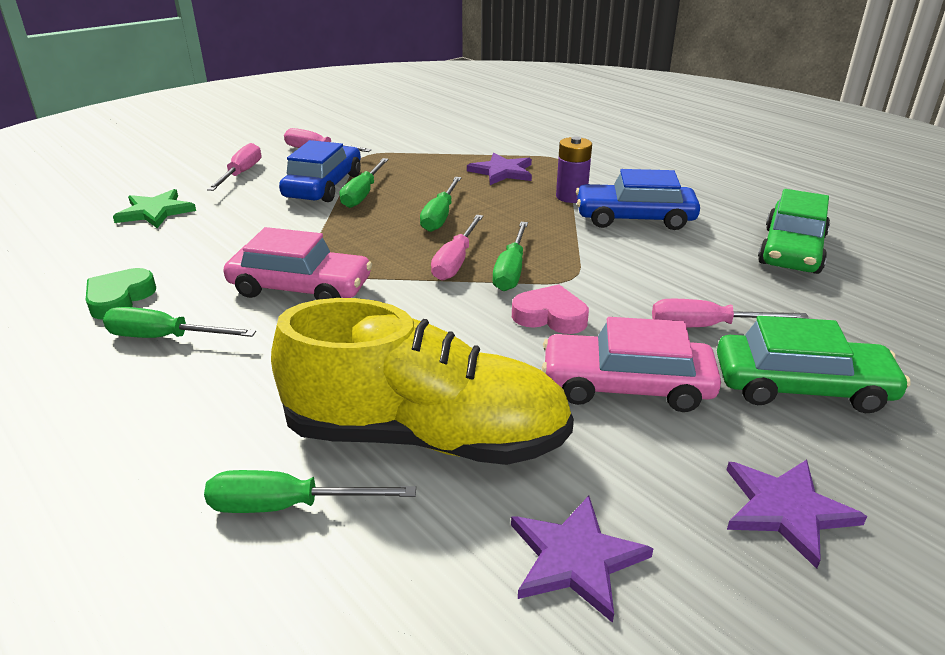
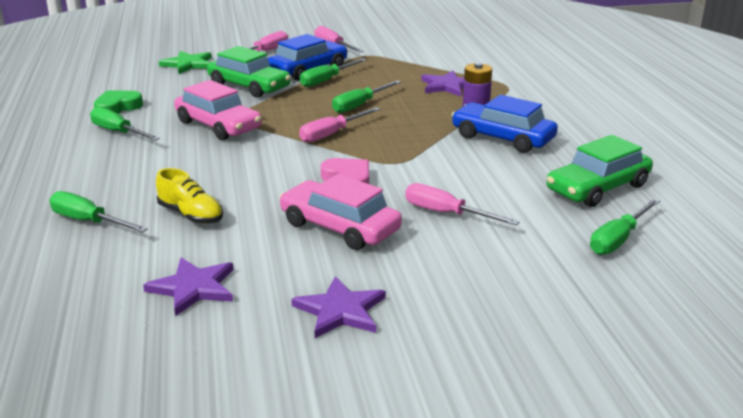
camera: 30 degrees right, 5 degrees down
(426, 436) = (191, 215): yellow shoe -> yellow shoe, size x0.45
(511, 271) = (360, 148): green screwdriver -> green screwdriver (618, 239)
(801, 386) = (456, 262): green car -> green car (249, 86)

